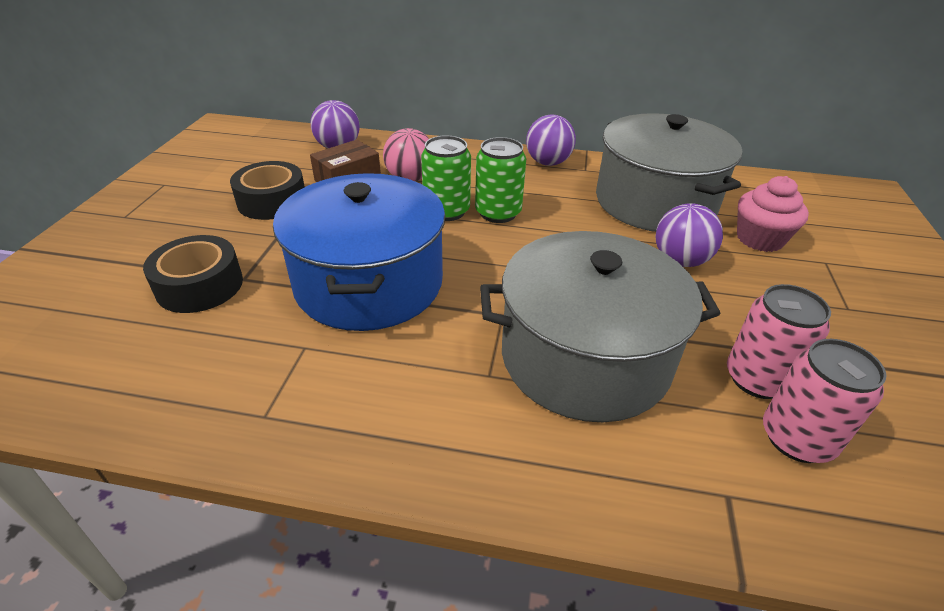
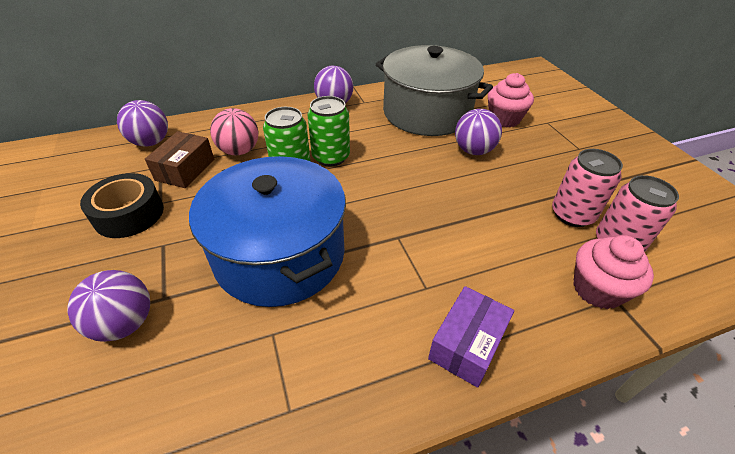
camera: 30 degrees left, 5 degrees up
(200, 285) = (125, 323): black tape -> purple ball
(485, 448) = (467, 344): none -> purple box
(585, 357) = (473, 245): grey pot -> none
(711, 474) = (597, 289): none -> pink cupcake

